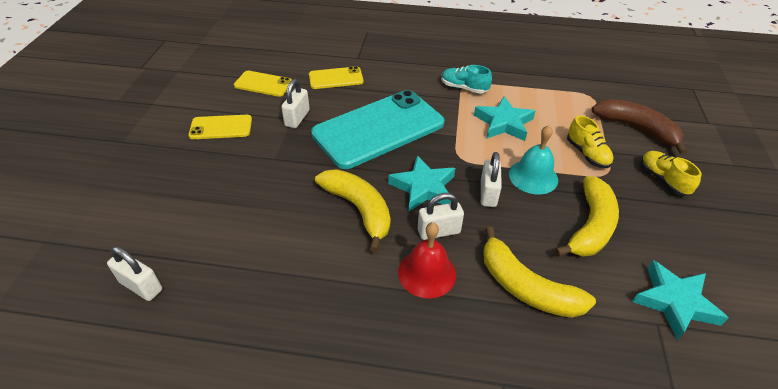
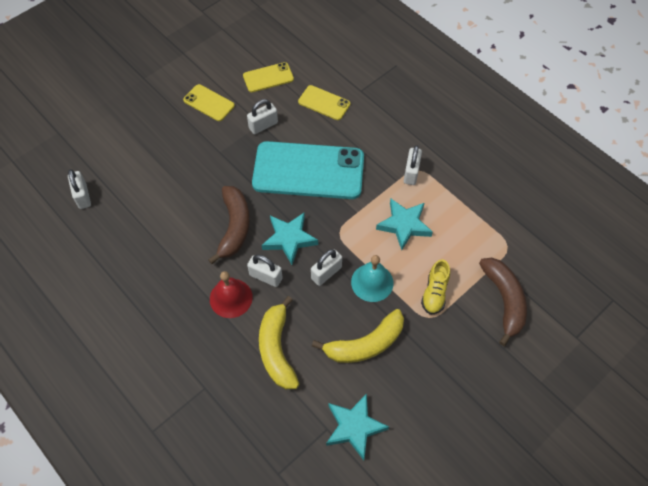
camera: 40 degrees right, 15 degrees up
(263, 84) = (268, 77): yellow phone -> yellow phone turned 75 degrees counterclockwise
(359, 209) = (234, 227): yellow banana -> brown banana
(464, 88) = (411, 173): turquoise shoe -> white padlock
(662, 180) = (464, 352): yellow shoe -> none

